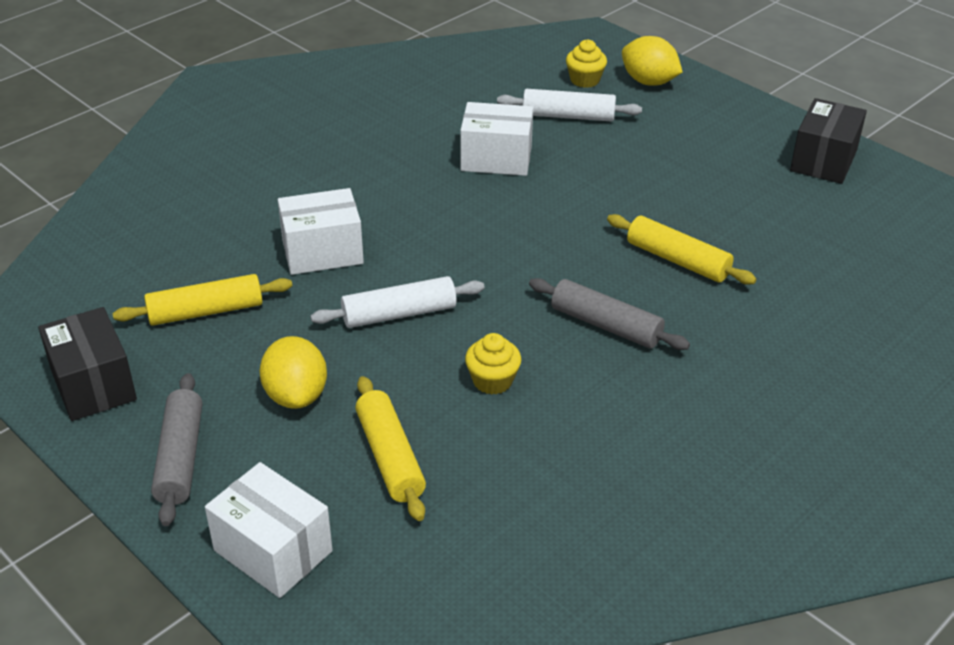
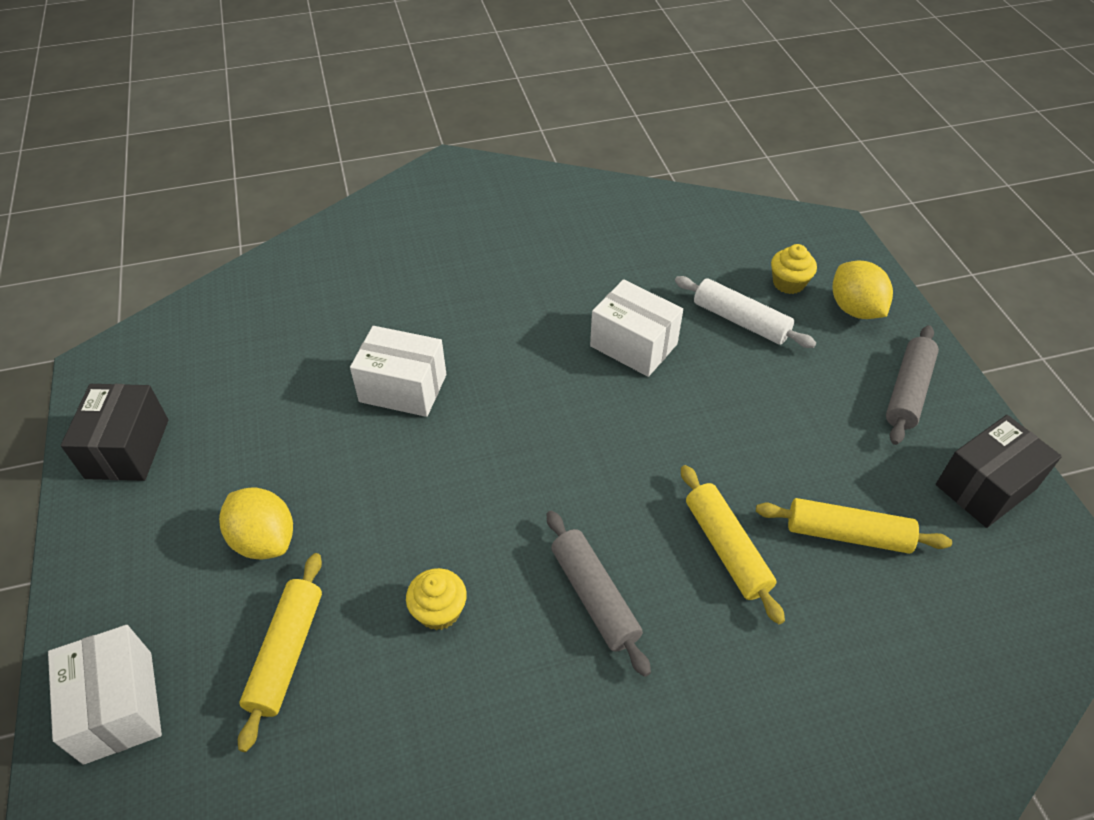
camera: 30 degrees right, 10 degrees up
(180, 457) = (129, 561): grey rolling pin -> grey rolling pin (908, 391)
(206, 311) = (264, 411): yellow rolling pin -> yellow rolling pin (847, 534)
(296, 395) = (264, 540): yellow lemon -> yellow lemon turned 60 degrees counterclockwise
(399, 314) = (415, 489): white rolling pin -> none

